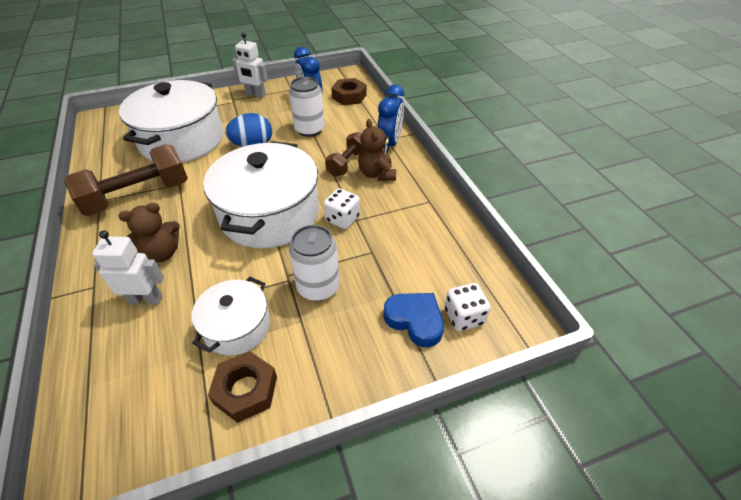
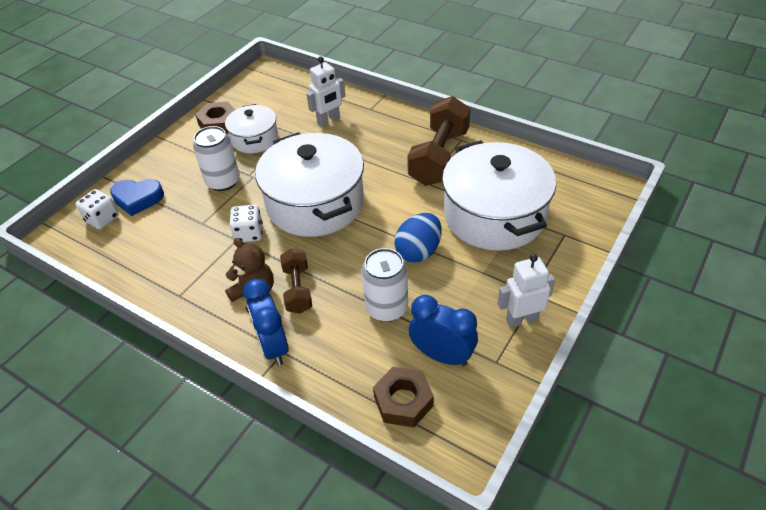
camera: 145 degrees right, 0 degrees up
(162, 253) = (357, 141): brown teddy bear -> none

